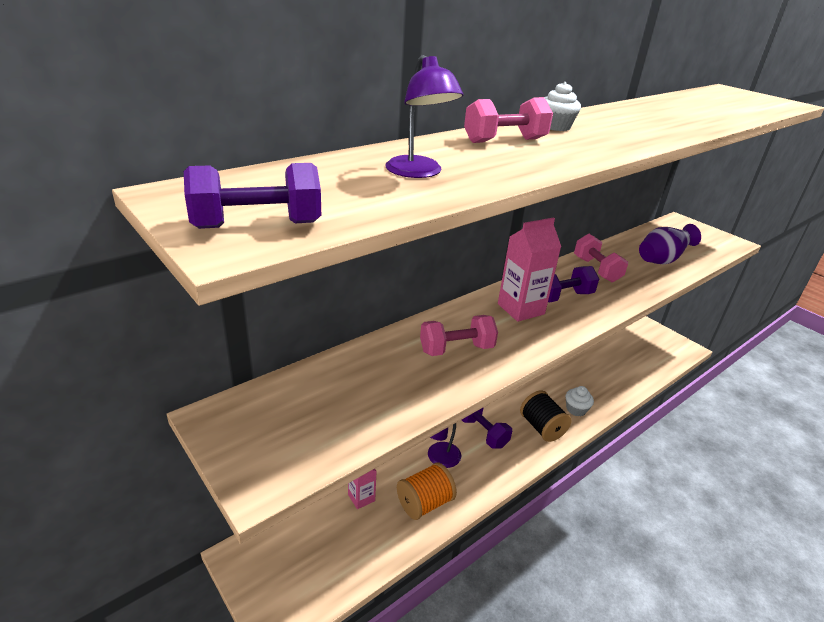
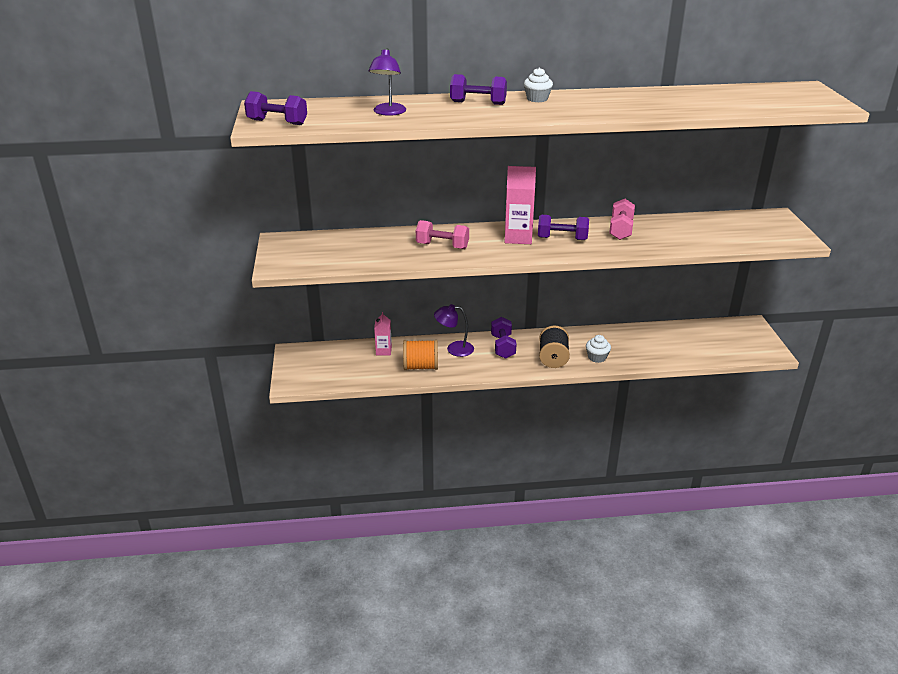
camera: 35 degrees right, 0 degrees up
(505, 141) = (478, 103): pink dumbbell -> purple dumbbell
(661, 261) = (694, 237): purple vase -> none

